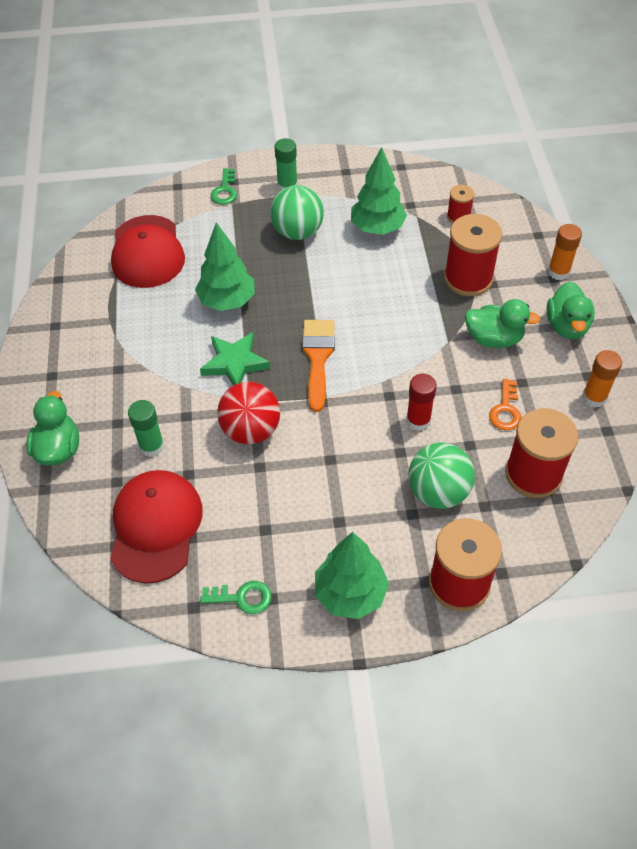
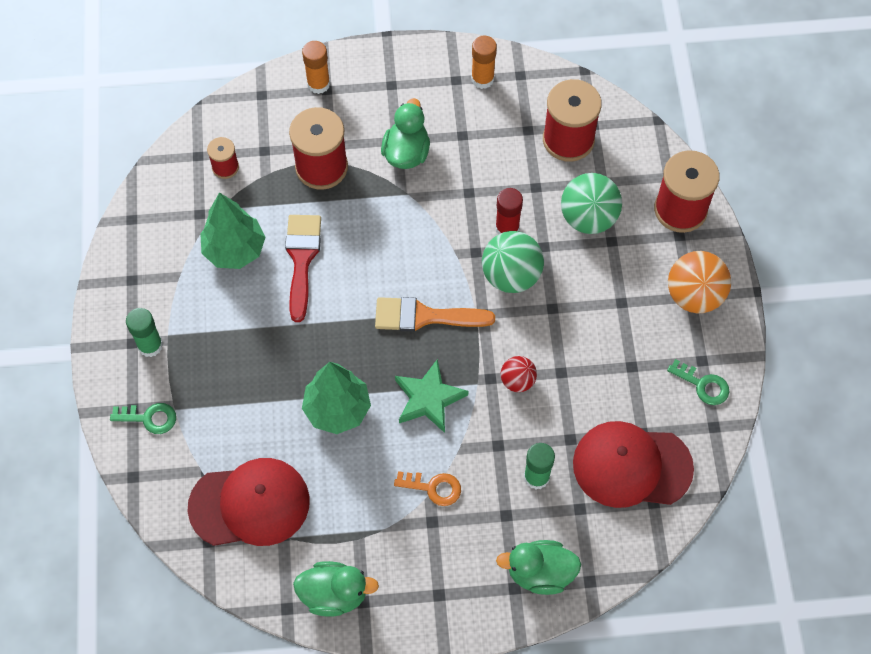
camera: 90 degrees left, 10 degrees up
(242, 598) = (703, 385): green key -> green key turned 120 degrees clockwise
(251, 430) = (517, 381): red ball -> red ball, size x0.57
(297, 232) = (233, 334): green ball -> green ball (511, 275)
(350, 593) = (694, 295): green tree -> orange ball
(371, 271) = (302, 259): none -> red brush
(505, 410) = (496, 153): orange key -> orange key (433, 488)
(566, 326) = (393, 88): green duck -> green duck (334, 594)

